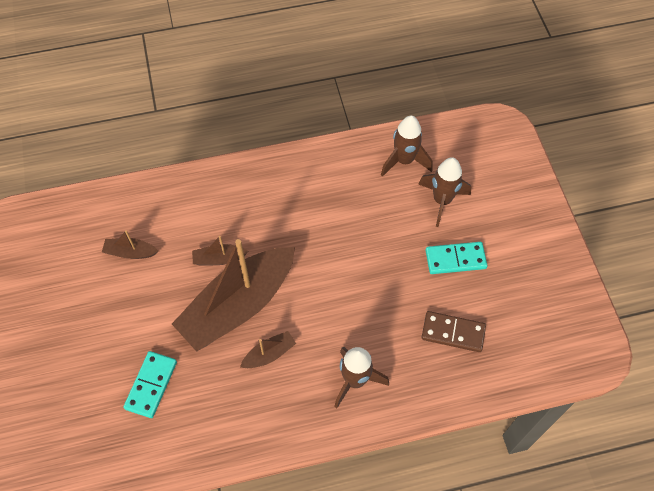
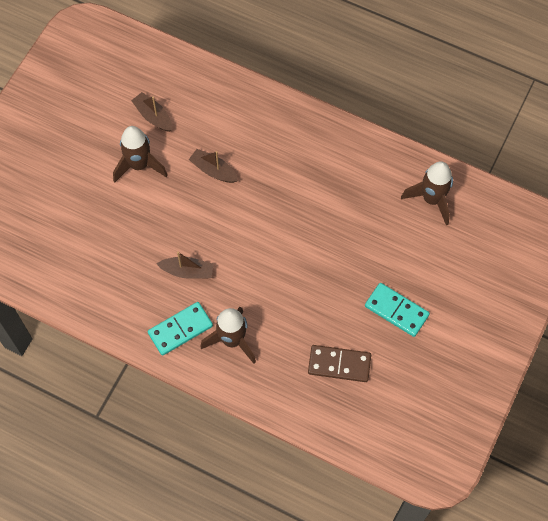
camera: 40 degrees right, 5 degrees up
(151, 385) = (87, 228): turquoise domino -> turquoise domino (180, 329)
(238, 306) = (196, 217): brown boat -> none
(442, 201) = (431, 256): brown rocket -> brown rocket (139, 165)
(453, 333) = (339, 364): brown domino -> brown domino turned 45 degrees counterclockwise

